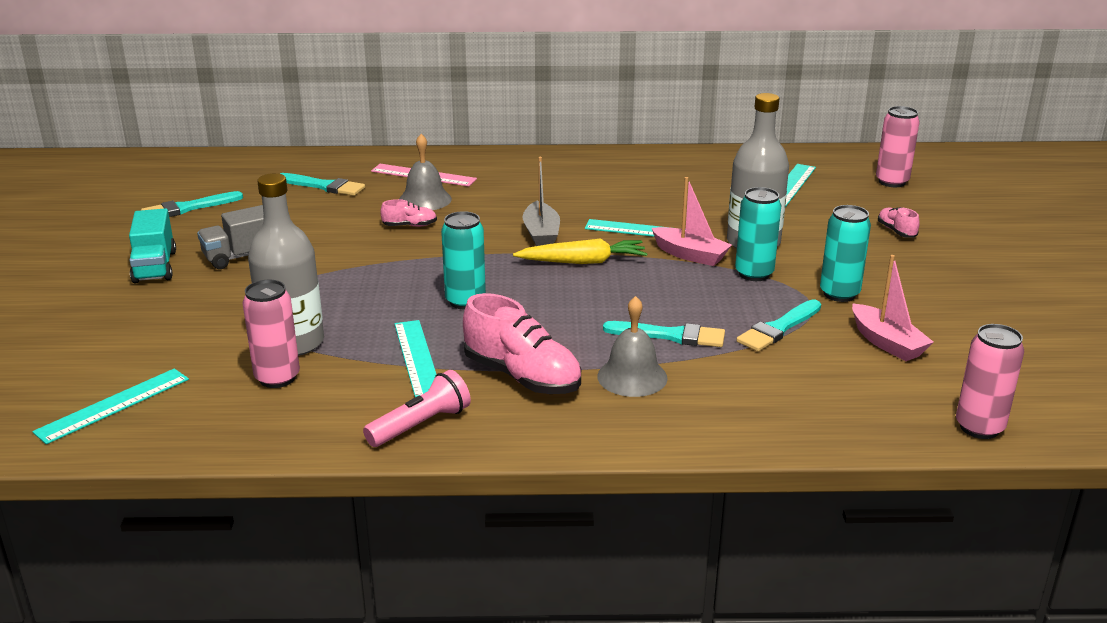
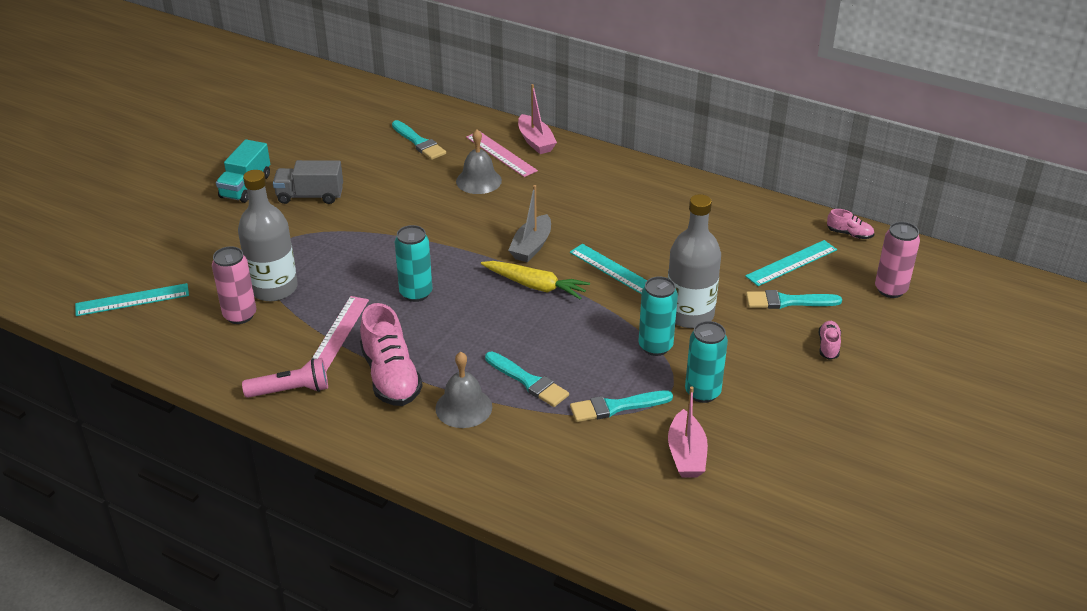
camera: 30 degrees right, 10 degrees up
(188, 208) = (310, 135): turquoise brush -> turquoise brush (788, 301)
(410, 226) = (444, 204): pink shoe -> pink shoe (849, 234)
(417, 358) = (338, 333): turquoise ruler -> pink ruler
(690, 255) = (624, 309): pink boat -> pink boat (535, 141)
(979, 427) = (668, 559): pink can -> none

